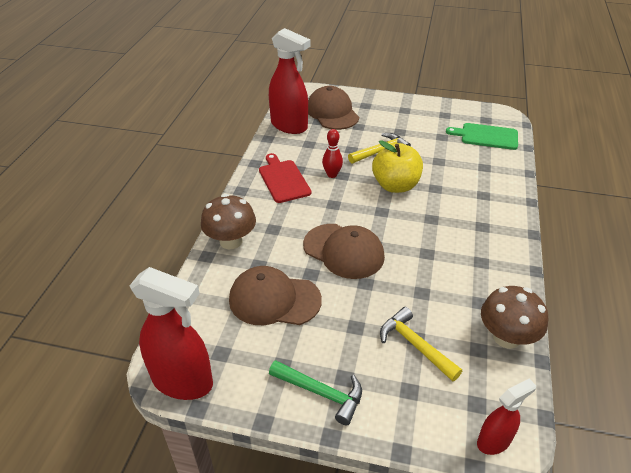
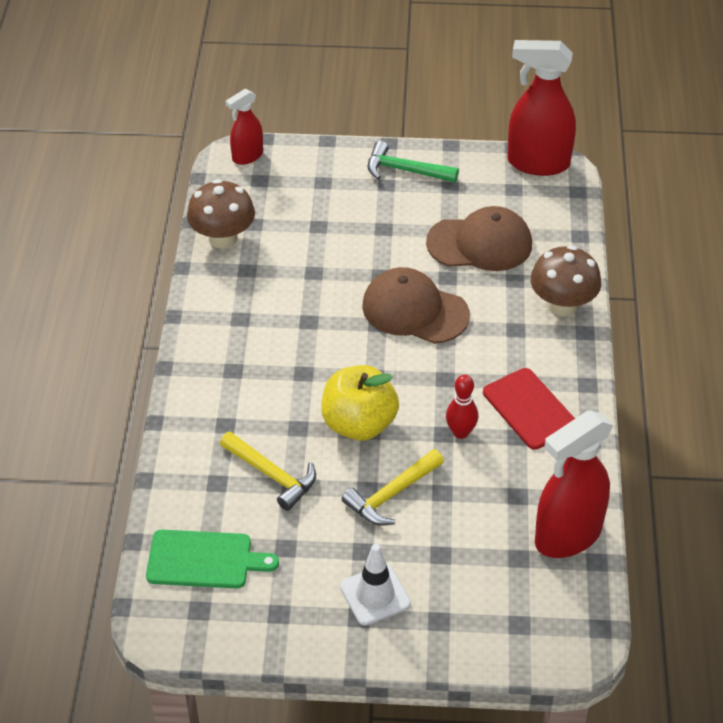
camera: 170 degrees right, 5 degrees up
(289, 126) = (567, 536): red spray bottle -> red spray bottle turned 60 degrees counterclockwise
(332, 112) = (499, 587): brown cap -> none
(395, 116) = (375, 595): none -> white traffic cone
(415, 345) = (319, 219): yellow hammer -> yellow hammer (272, 475)

